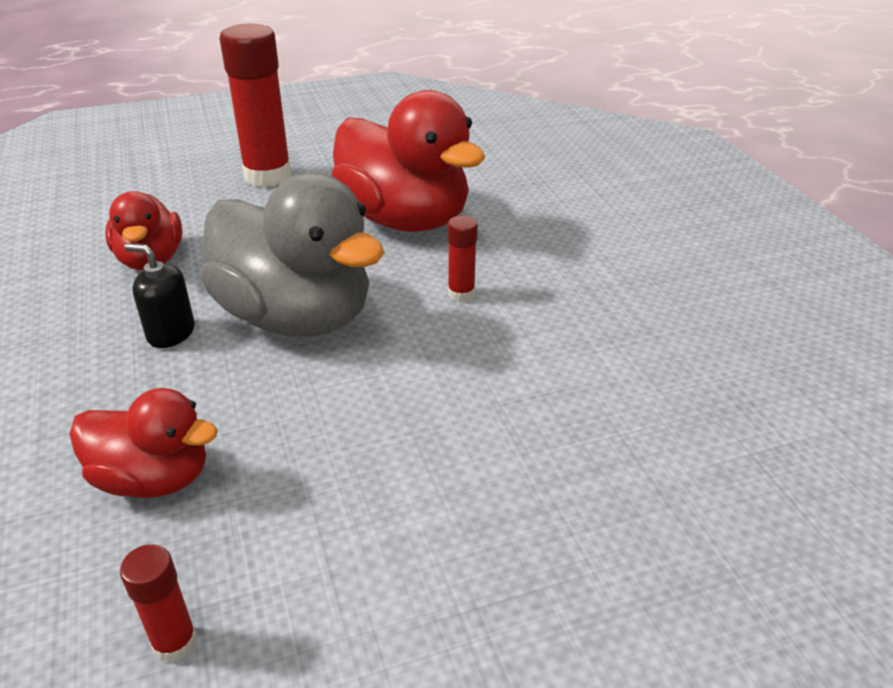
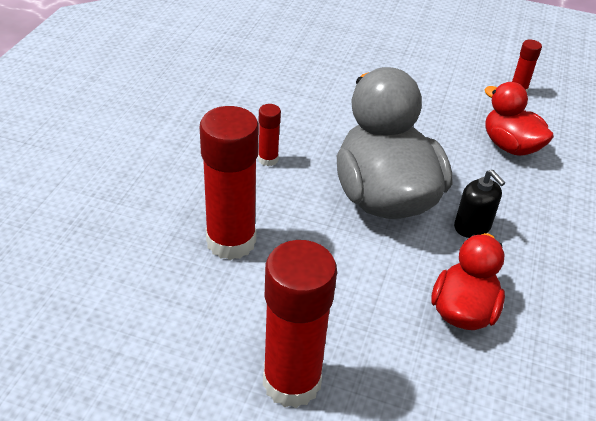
camera: 145 degrees left, 5 degrees up
(404, 220) = (231, 241): red duck -> red glue stick

